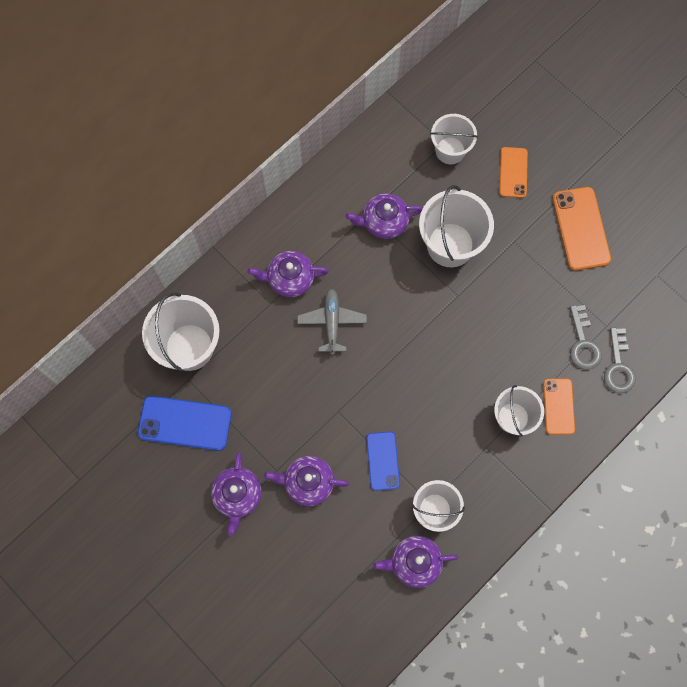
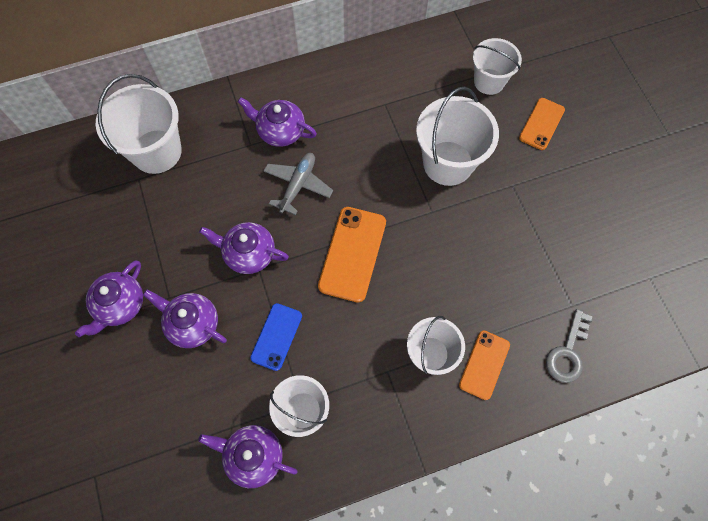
camera: 25 degrees right, 5 degrees down
(185, 423) = (112, 216): blue phone -> none
(384, 222) = (394, 117): purple teapot -> purple teapot (248, 253)
(581, 229) = (587, 201): orange phone -> orange phone (352, 254)
(583, 343) = (540, 312): grey key -> none

